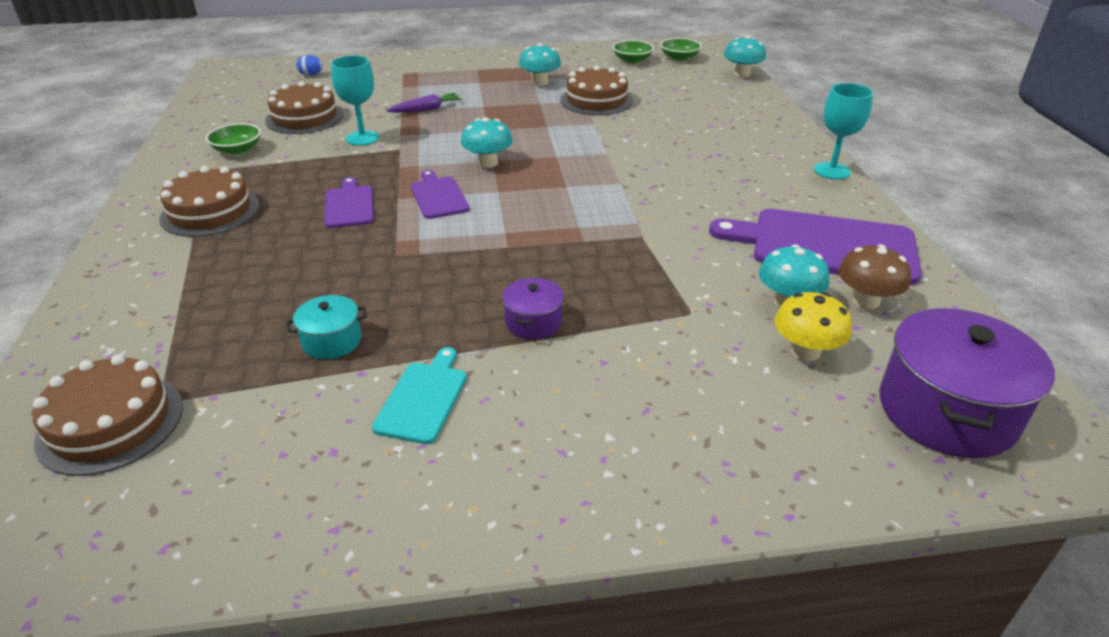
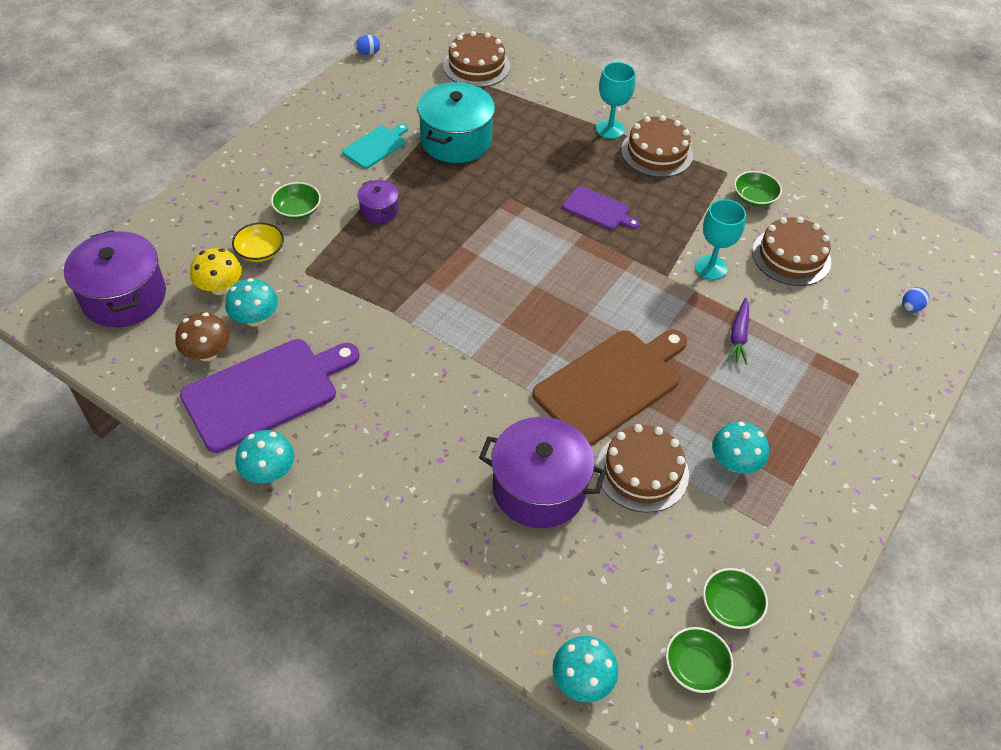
camera: 130 degrees right, 15 degrees up
(161, 587) = (368, 53): none -> blue egg
(332, 341) = (456, 140): turquoise pot -> turquoise pot, size x2.00
(423, 399) = (376, 146): turquoise cutting board -> turquoise cutting board turned 105 degrees counterclockwise
(438, 196) = (563, 254): purple cutting board -> none
(488, 163) = (588, 309): turquoise mushroom -> turquoise mushroom (268, 472)
(546, 130) = (611, 384): none -> brown cutting board
(625, 381) = (297, 210): none -> green bowl
(669, 120) = (539, 488): none -> purple pot
(721, 361) = (260, 251): none -> yellow bowl
(831, 171) = (326, 509): turquoise goblet -> turquoise goblet (610, 129)

